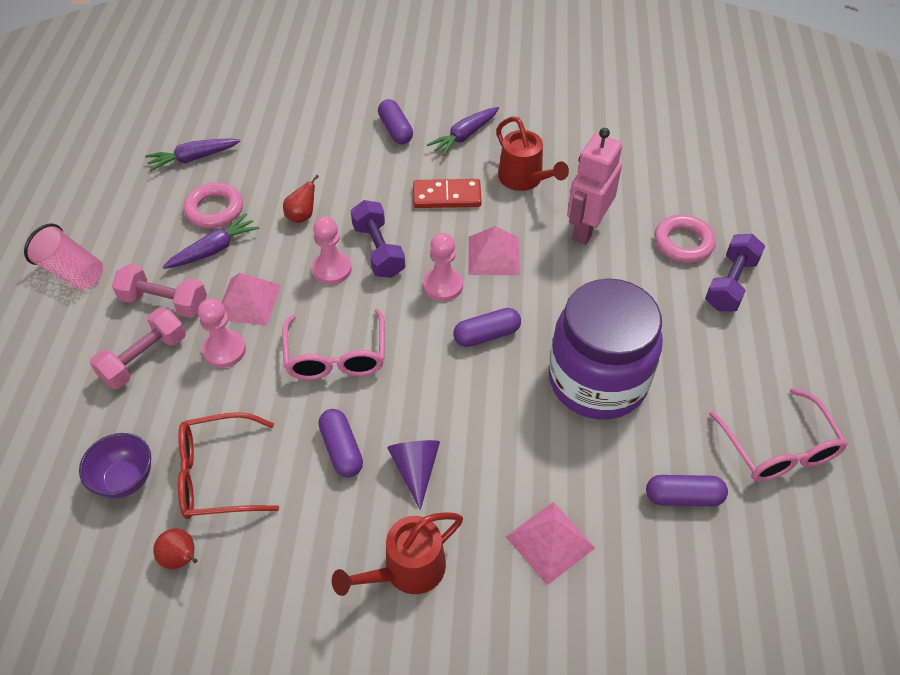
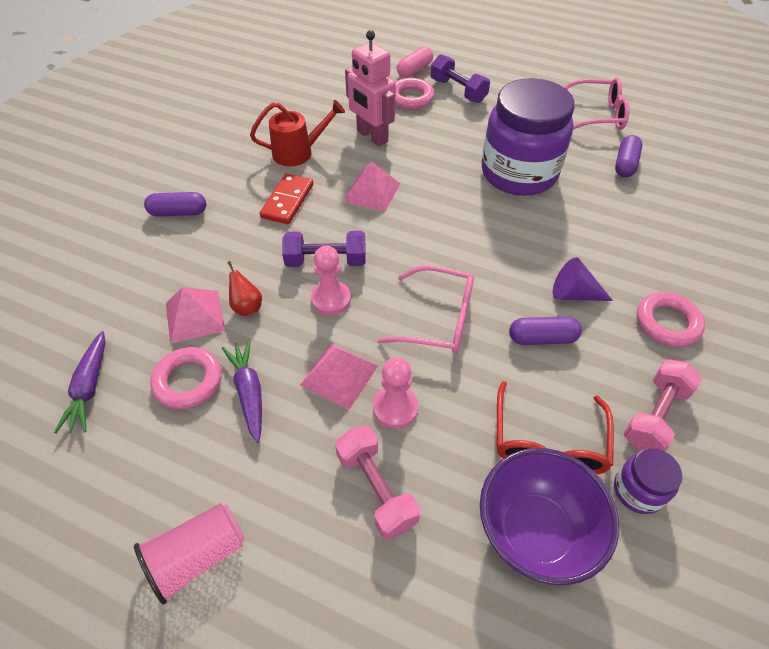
camera: 70 degrees left, 0 degrees up
(125, 479) = (534, 532): purple bowl -> purple bowl, size x1.65
(164, 302) = (302, 455): pink dumbbell -> pink dumbbell (655, 416)
(181, 558) = (637, 490): red pear -> purple jar
(406, 571) = (667, 323): red watering can -> pink ring
(443, 285) = (389, 230): pink pawn -> none
(464, 136) = (221, 172): purple carrot -> none
(486, 335) = (453, 218): purple capsule -> none
(550, 542) = (651, 236): pink pyramid -> pink pyramid (195, 316)
(745, 231) = (414, 70): none -> pink capsule

